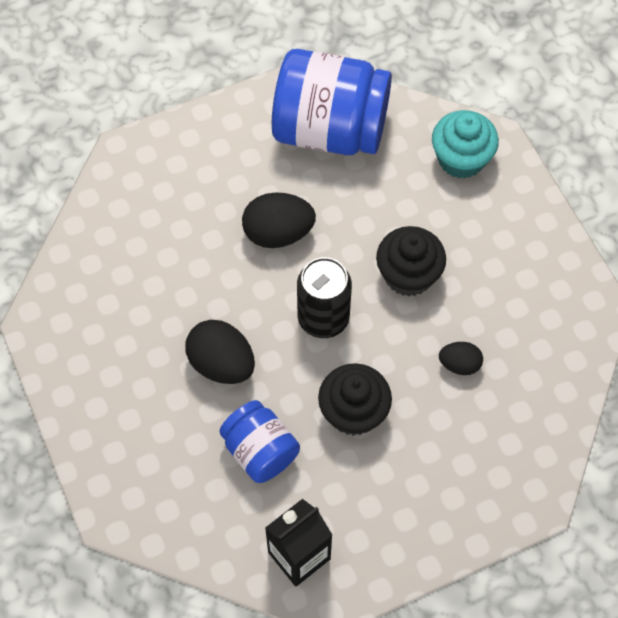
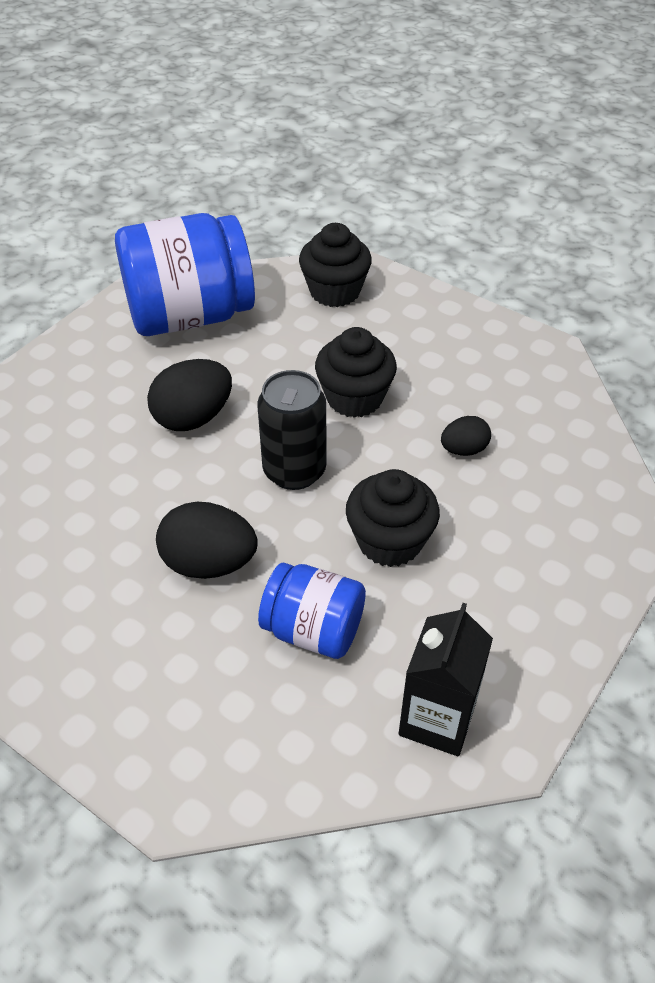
camera: 30 degrees left, 15 degrees down
(461, 159) = (335, 291): turquoise cupcake -> black cupcake

